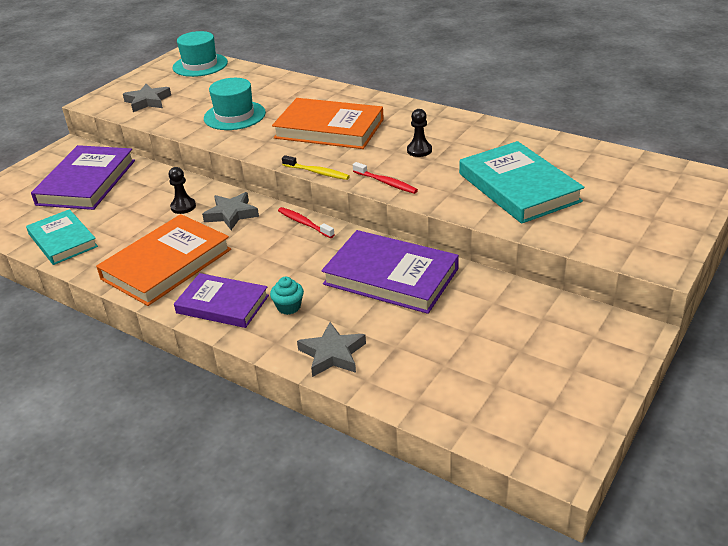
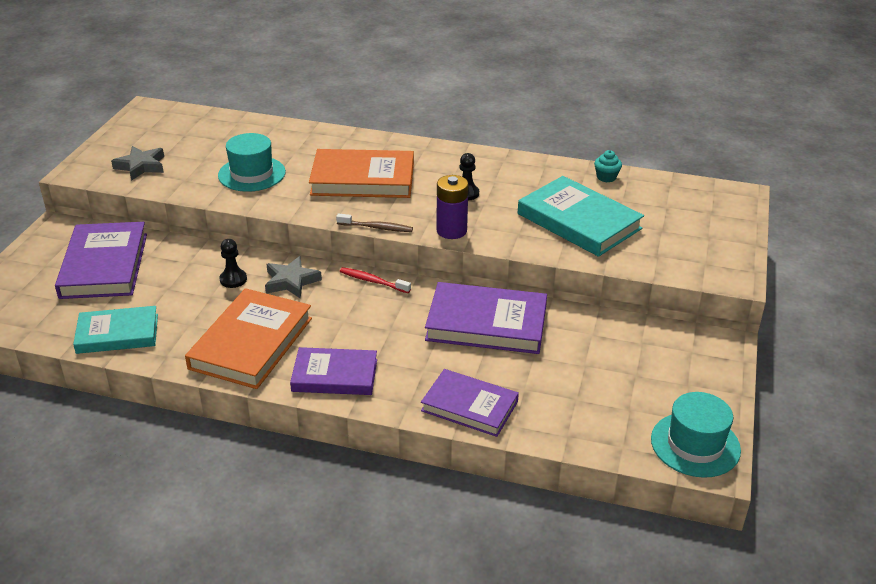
camera: 20 degrees left, 0 degrees up
(63, 240) = (117, 334): turquoise book -> turquoise book turned 45 degrees counterclockwise
(200, 65) = (176, 118): turquoise hat -> turquoise hat (695, 444)
(288, 307) = (403, 368): turquoise cupcake -> turquoise cupcake (606, 177)
(317, 172) = (376, 227): yellow toothbrush -> brown toothbrush
(332, 354) = (469, 406): grey star -> purple book
(386, 183) = (451, 231): red toothbrush -> purple battery

